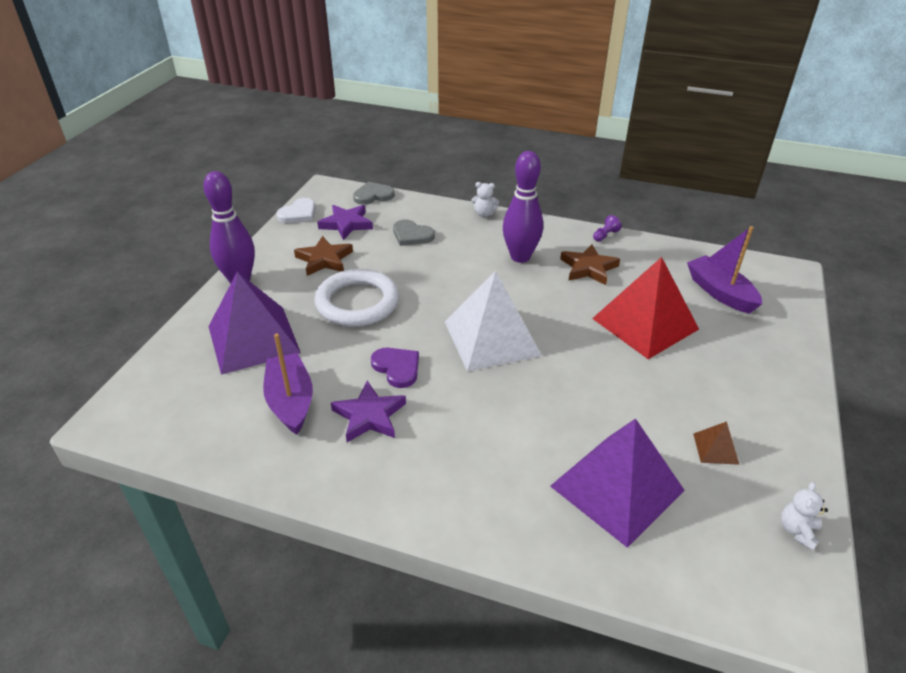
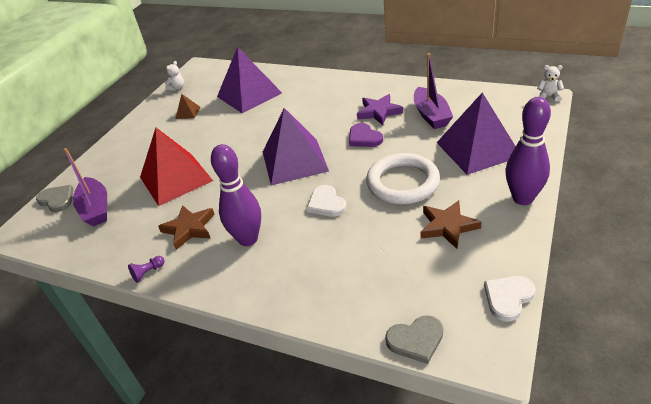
camera: 170 degrees left, 0 degrees up
(346, 224) = (438, 280): purple star -> none
(412, 235) = (358, 265): grey heart -> grey heart (57, 200)
(444, 285) = (326, 203): none -> white heart
(484, 214) = (269, 304): white teddy bear -> white teddy bear (548, 96)
(491, 338) = (294, 161): white pyramid -> purple pyramid

